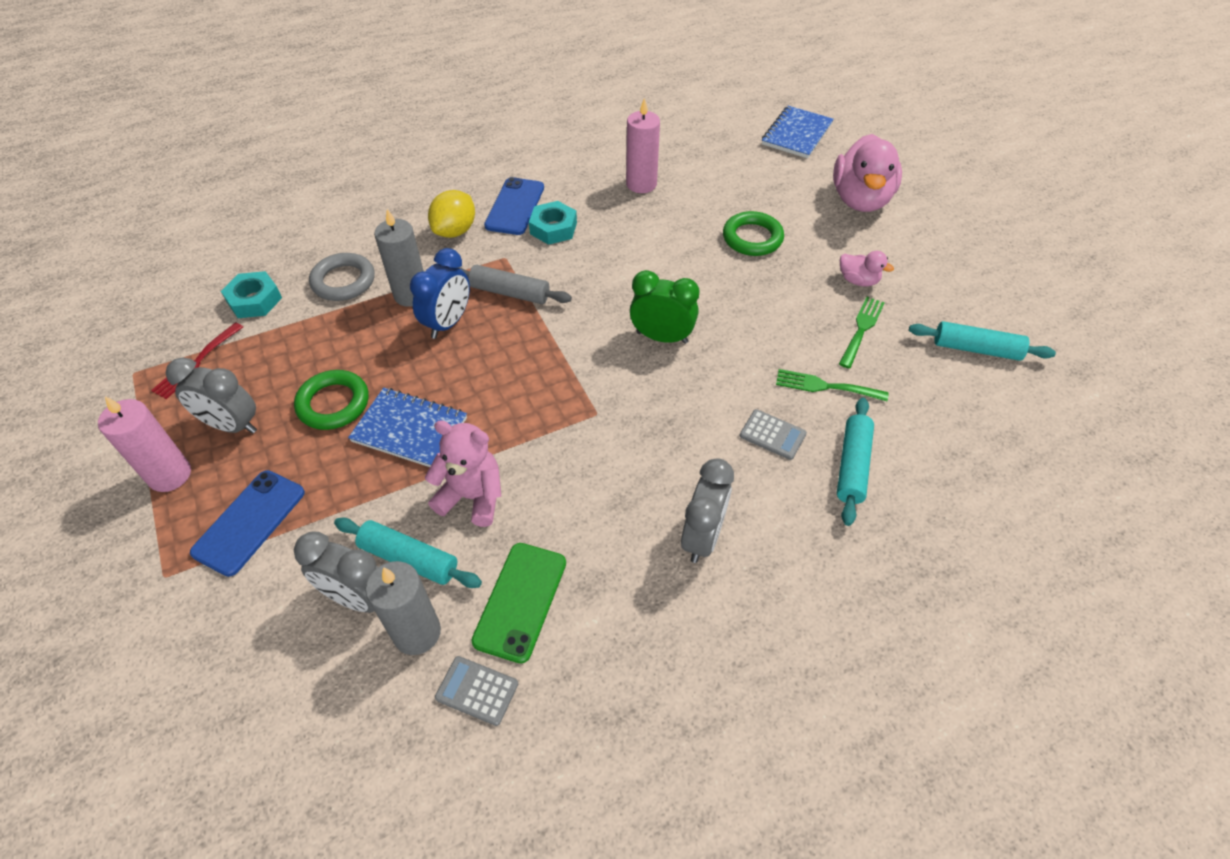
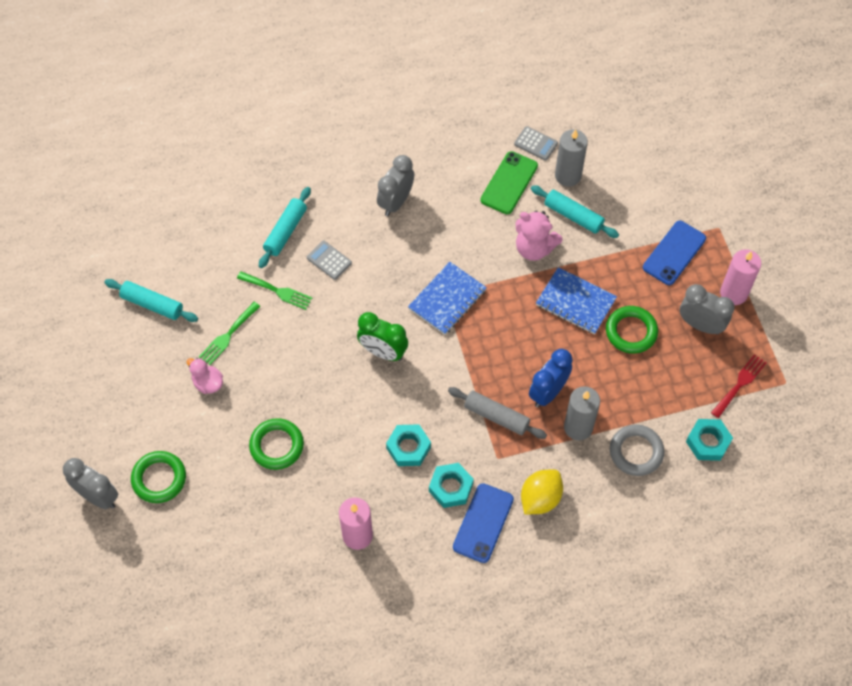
camera: 170 degrees left, 10 degrees up
(358, 598) = (602, 198): grey clock -> grey clock (98, 496)
(607, 254) = (408, 447): none -> turquoise nut
(797, 134) = (176, 588): blue notebook -> blue notebook (447, 299)
(860, 200) = (159, 479): pink duck -> green ring

